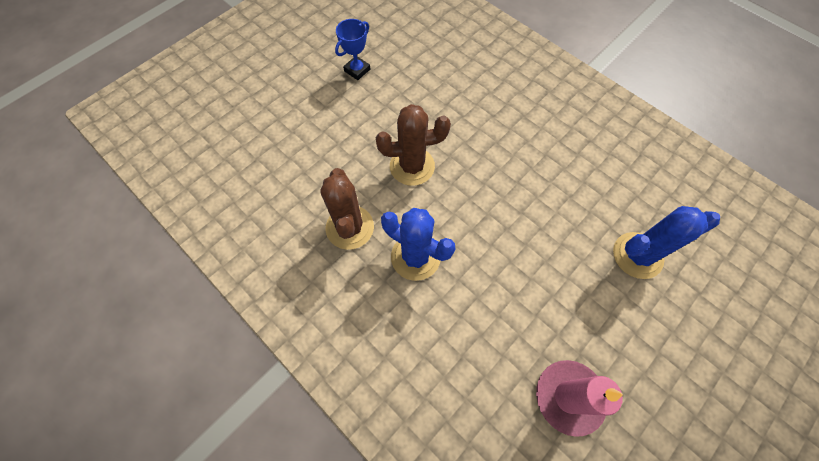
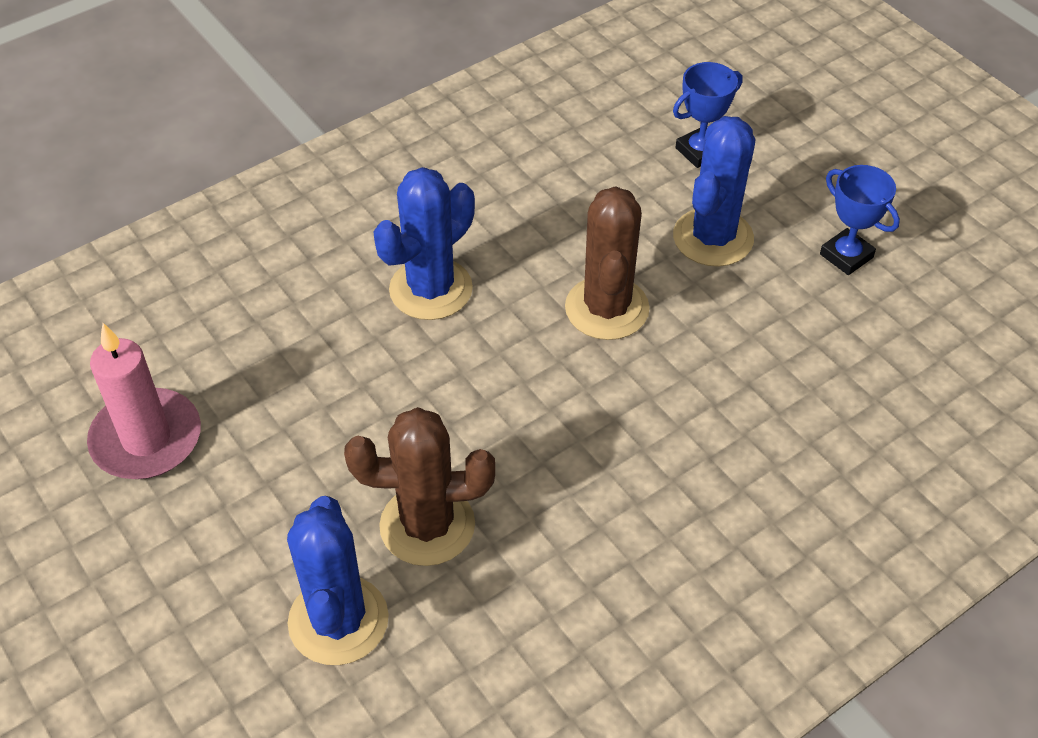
camera: 100 degrees right, 15 degrees down
(285, 135) = (700, 151): none -> blue trophy
(350, 227) = (504, 216): brown cactus -> brown cactus (427, 525)
(352, 124) = (713, 238): none -> blue cactus

